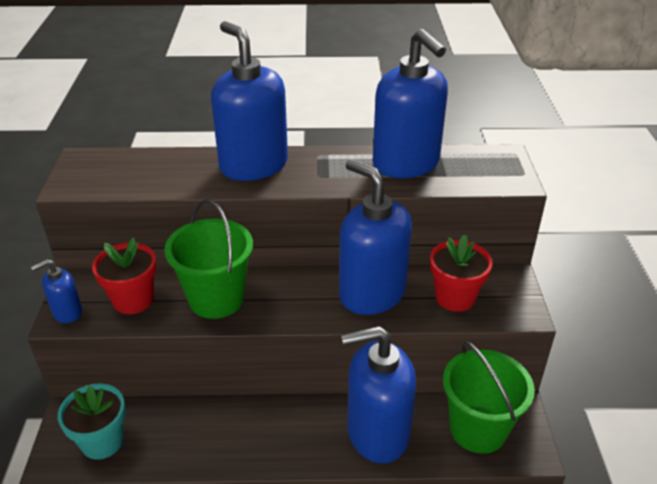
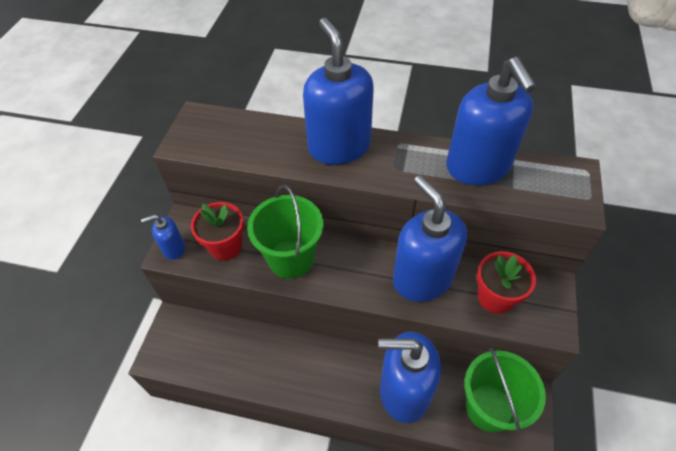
camera: 15 degrees right, 15 degrees up
(102, 441) = (192, 350): turquoise flower pot -> none

